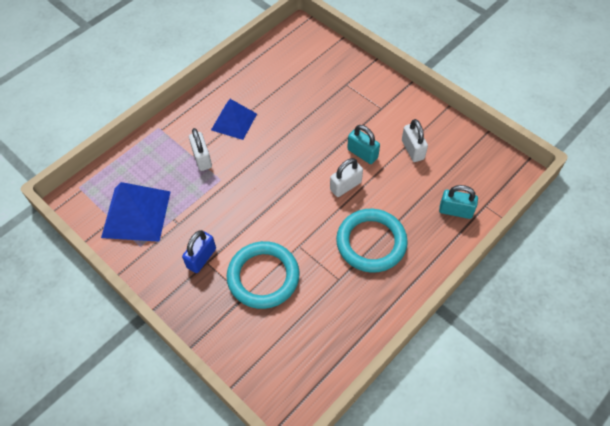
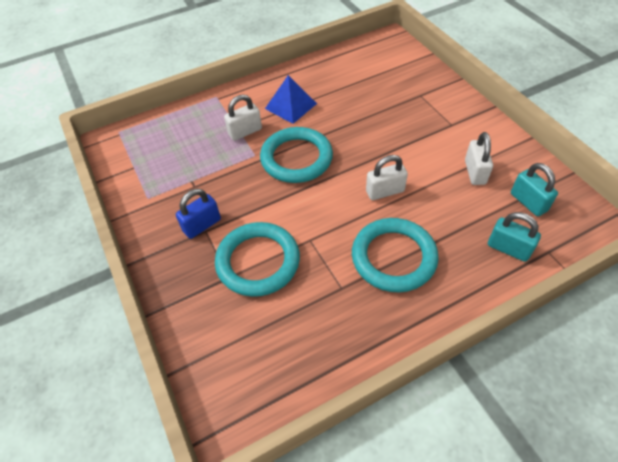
camera: 20 degrees right, 5 degrees down
(136, 214) = (158, 167): blue pyramid -> none
(202, 158) = (245, 132): white padlock -> white padlock turned 60 degrees clockwise
(259, 173) = (296, 158): none -> turquoise ring
(362, 153) = (415, 163): turquoise padlock -> turquoise padlock (528, 202)

